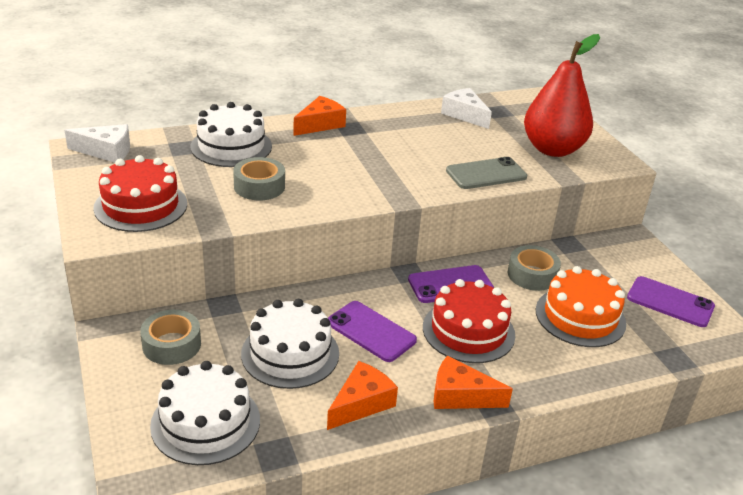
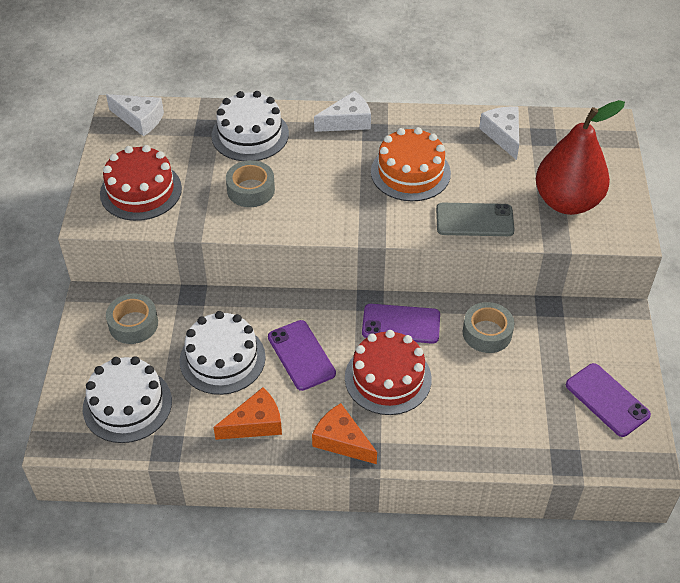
camera: 25 degrees right, 15 degrees up
(320, 124) = (347, 121): orange cheese -> white cheese
(580, 317) = (503, 391): orange cake -> orange cake (410, 172)

